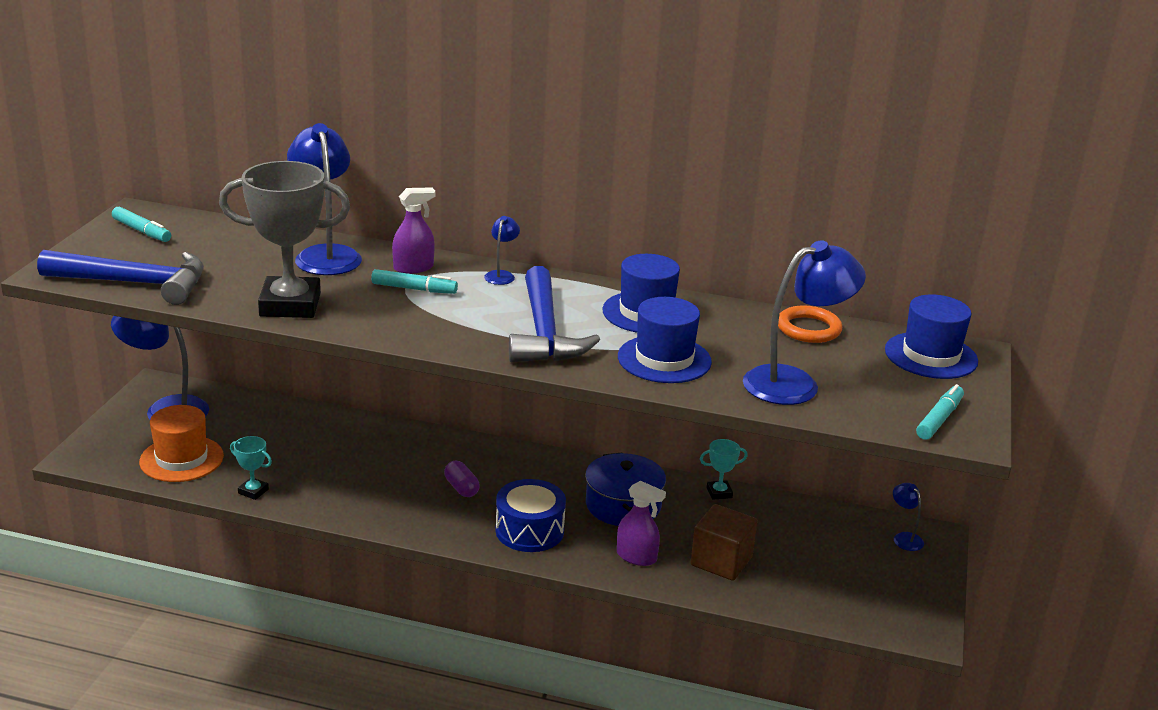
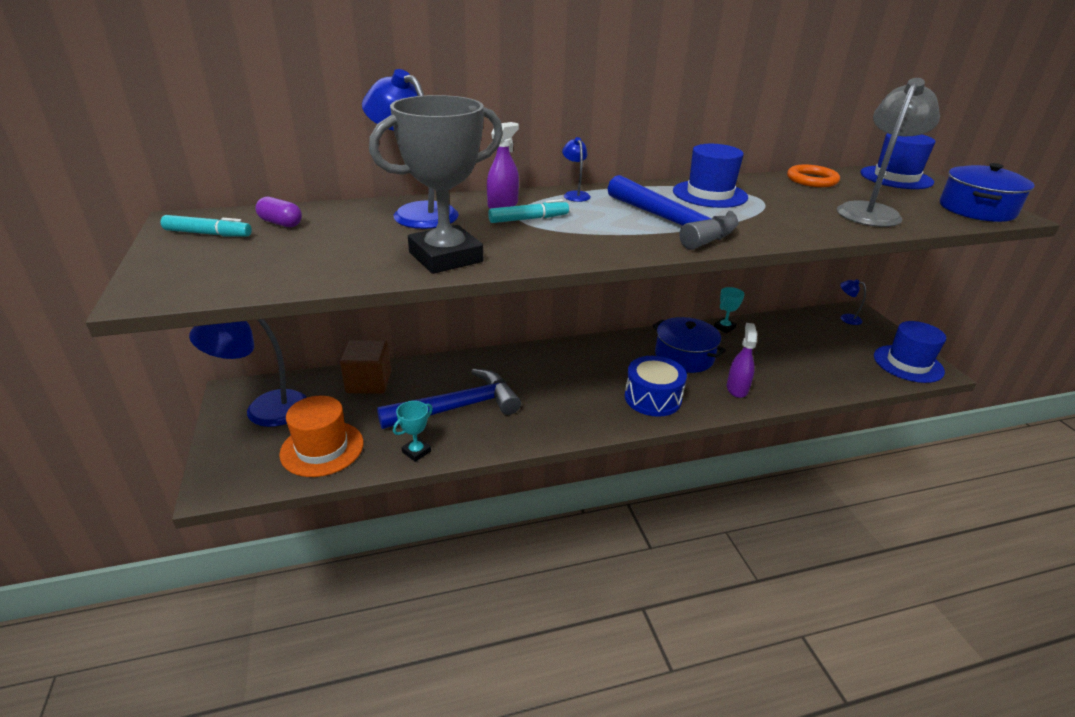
camera: 30 degrees left, 5 degrees up
(135, 283) = (261, 279): blue hammer -> blue hammer (458, 407)
(253, 491) = (416, 452): turquoise trophy -> turquoise trophy turned 45 degrees counterclockwise
(461, 488) = (571, 385): purple capsule -> purple capsule (281, 223)
(636, 557) = (737, 388): purple spray bottle -> purple spray bottle turned 75 degrees counterclockwise
(664, 359) = (777, 219): blue hat -> blue hat (908, 364)
(721, 561) = (784, 371): brown cube -> brown cube (369, 382)
(794, 383) = (871, 211): blue lamp -> grey lamp
(939, 419) = (976, 209): turquoise marker -> blue pot

